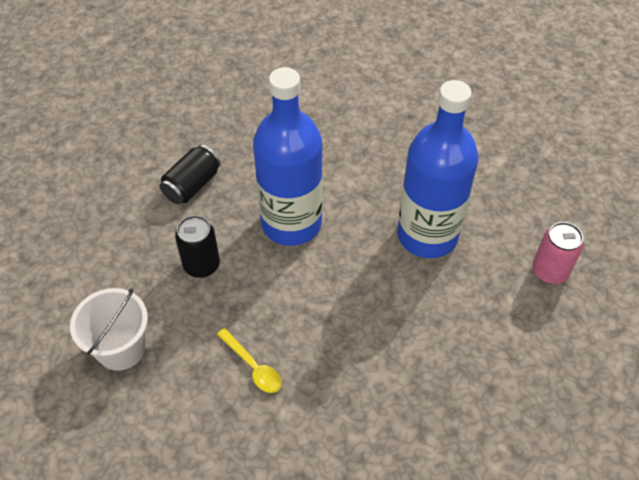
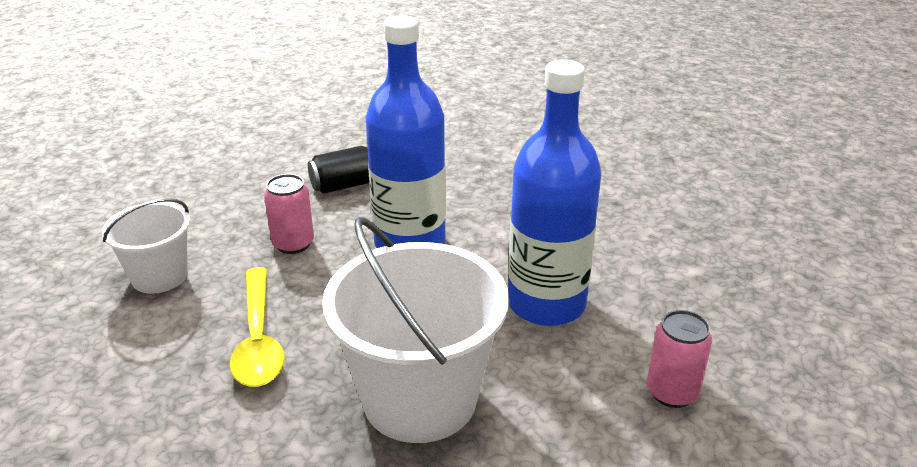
camera: 30 degrees right, 20 degrees down
(201, 265) = (293, 244): black can -> pink can
(253, 366) = (258, 339): yellow spoon -> yellow spoon, size x1.73
(404, 357) = (420, 399): none -> white bucket

